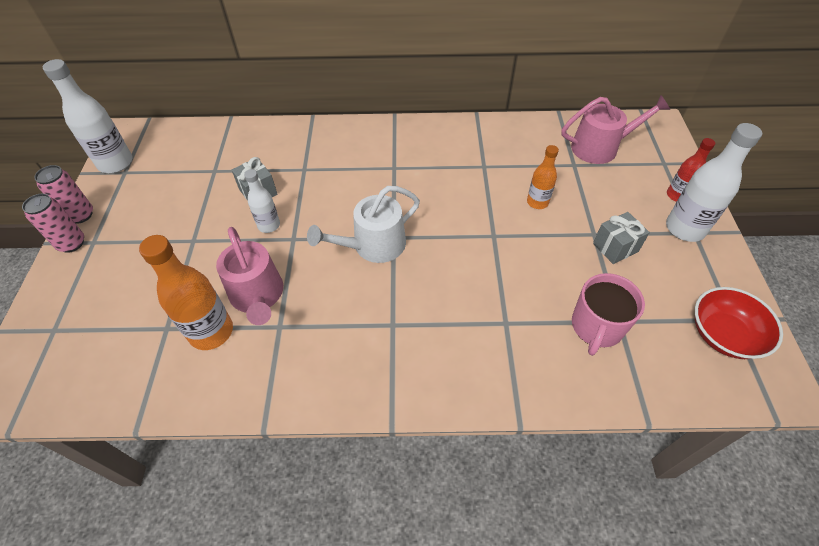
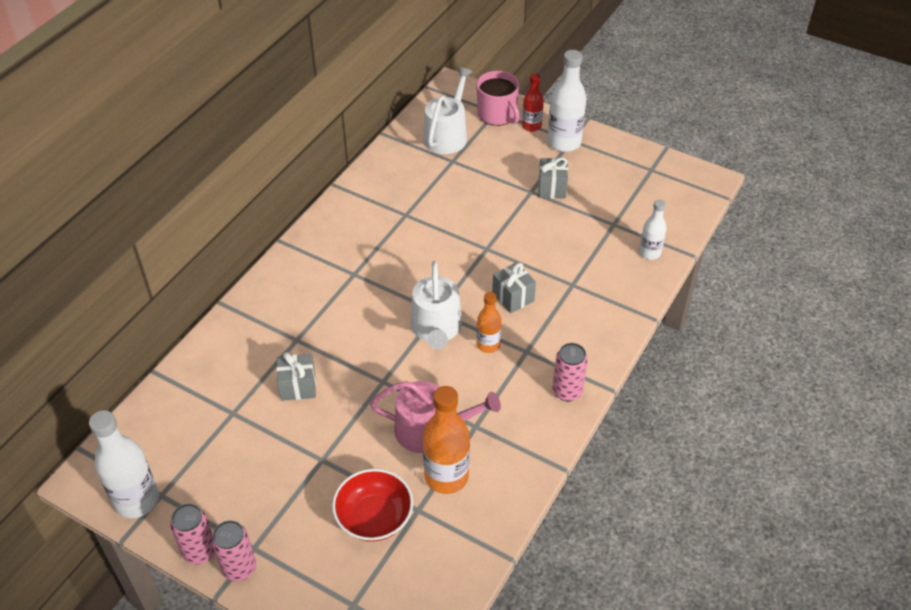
camera: 60 degrees left, 5 degrees down
(269, 225) = (351, 393): white bottle -> white bottle (650, 253)
(363, 384) = (567, 391): none -> pink can
(451, 283) = (513, 297): none -> grey gift
(537, 202) = (473, 204): orange bottle -> orange bottle (488, 345)
(596, 327) = (610, 238): pink mug -> pink mug (497, 114)
(600, 147) = (447, 135): pink watering can -> white watering can
(724, 334) = (658, 181): red bowl -> red bowl (374, 517)

